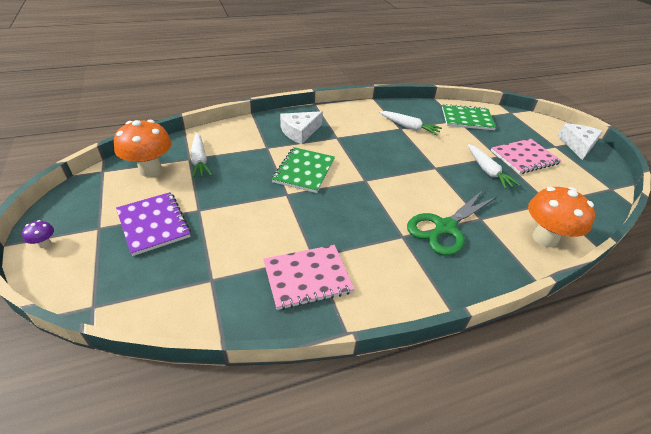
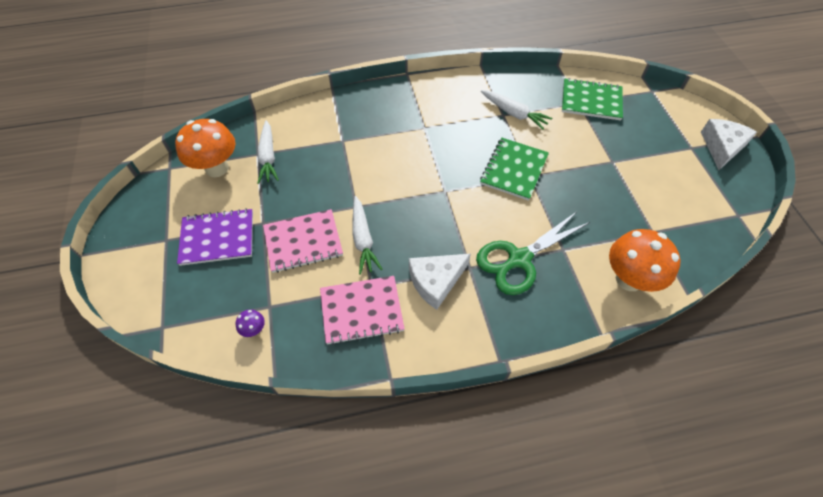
camera: 10 degrees right, 15 degrees up
(45, 244) = (117, 256): purple mushroom -> purple mushroom (254, 329)
(153, 224) = (217, 238): purple notebook -> purple notebook turned 75 degrees counterclockwise
(300, 132) = (382, 118): white cheese -> white cheese (435, 281)
(304, 171) = (379, 175): green notebook -> green notebook (514, 170)
(487, 171) = (592, 183): white carrot -> white carrot (363, 239)
(524, 157) = (644, 164): pink notebook -> pink notebook (303, 242)

